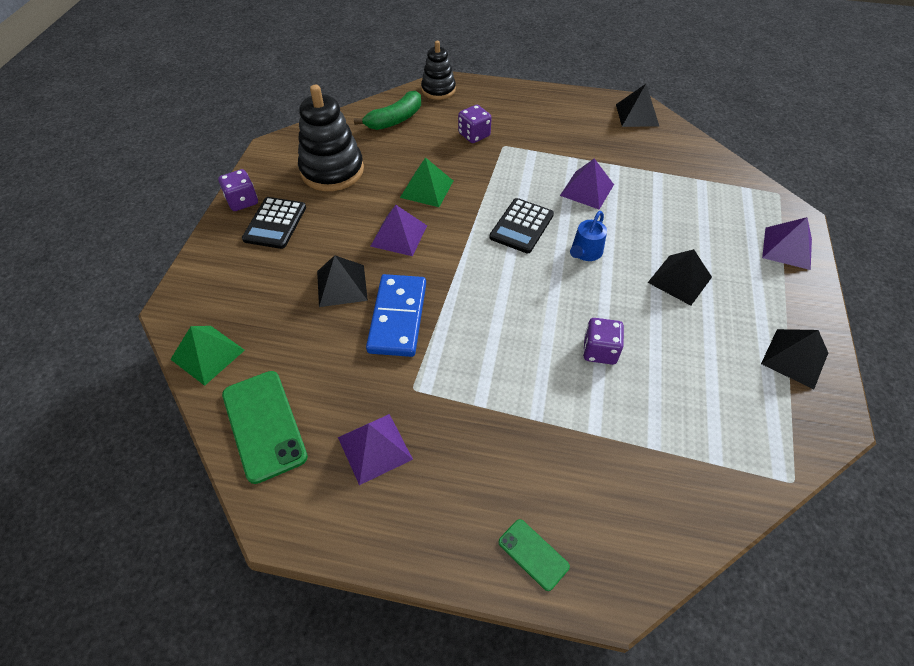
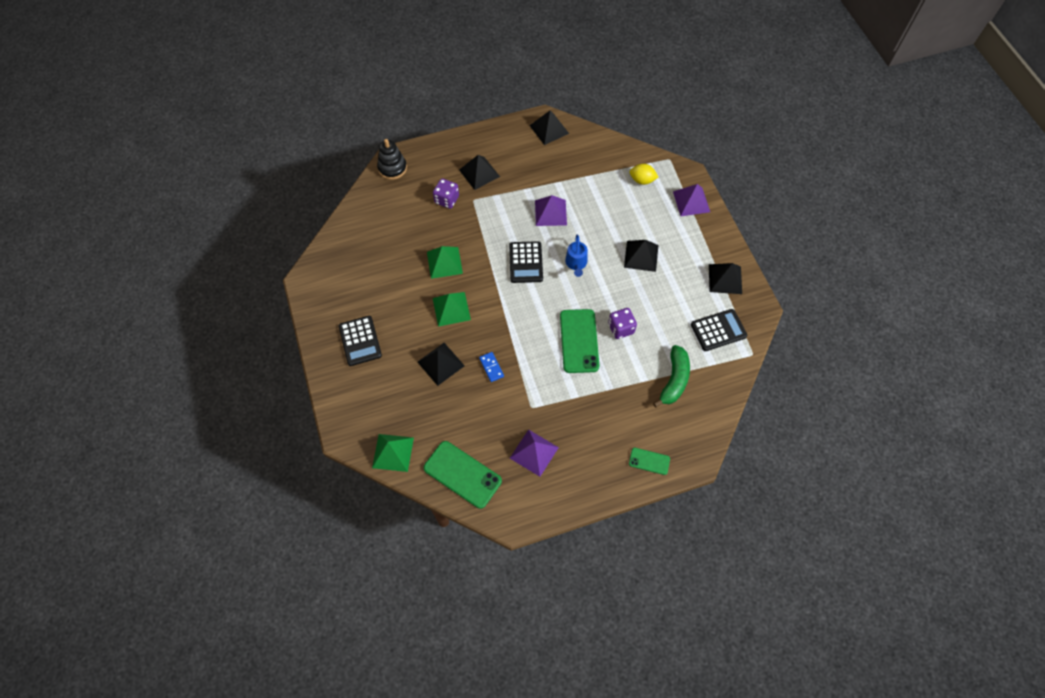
camera: 30 degrees left, 10 degrees up
(242, 201) = (322, 335): purple dice -> none
(332, 170) = (367, 279): black stacking toy -> none
(395, 120) = (379, 212): green banana -> green banana (674, 380)
(397, 317) = (491, 367): blue domino -> blue domino, size x0.46
(399, 235) = (451, 309): purple pyramid -> green pyramid
(528, 125) = (479, 173): none -> black pyramid
(531, 339) = (579, 341): none -> green phone
(728, 201) = (642, 180): none -> yellow lemon
(750, 420) = (718, 330): none -> black calculator

